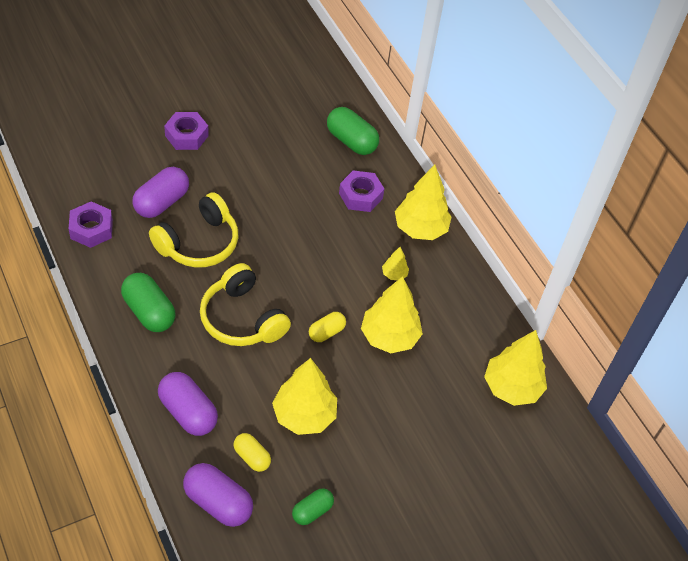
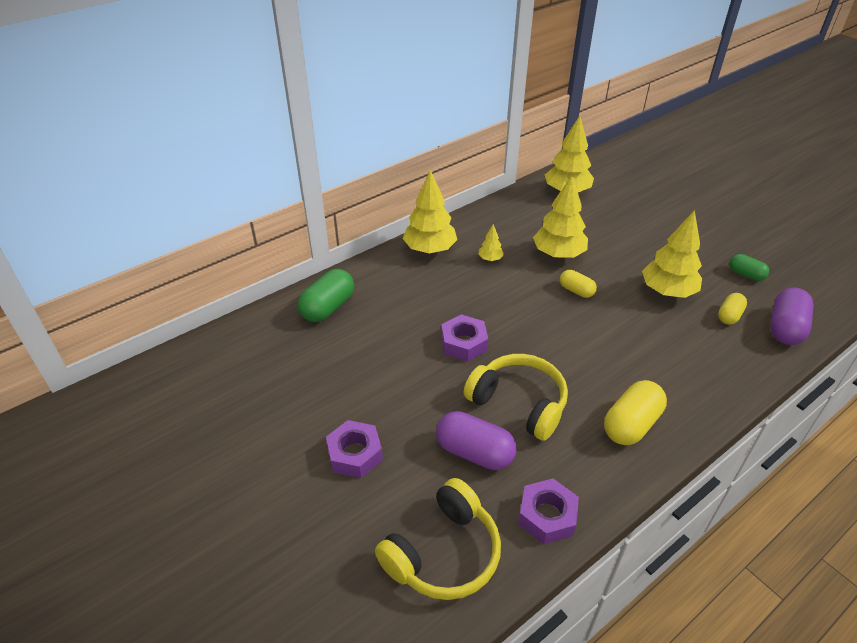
camera: 95 degrees left, 10 degrees down
(149, 312) = (631, 424): green capsule -> yellow capsule
(188, 412) = (720, 366): purple capsule -> none
(242, 318) = (595, 349): yellow headphones -> yellow headphones (443, 553)
(360, 196) = (403, 291): purple nut -> purple nut (464, 343)

